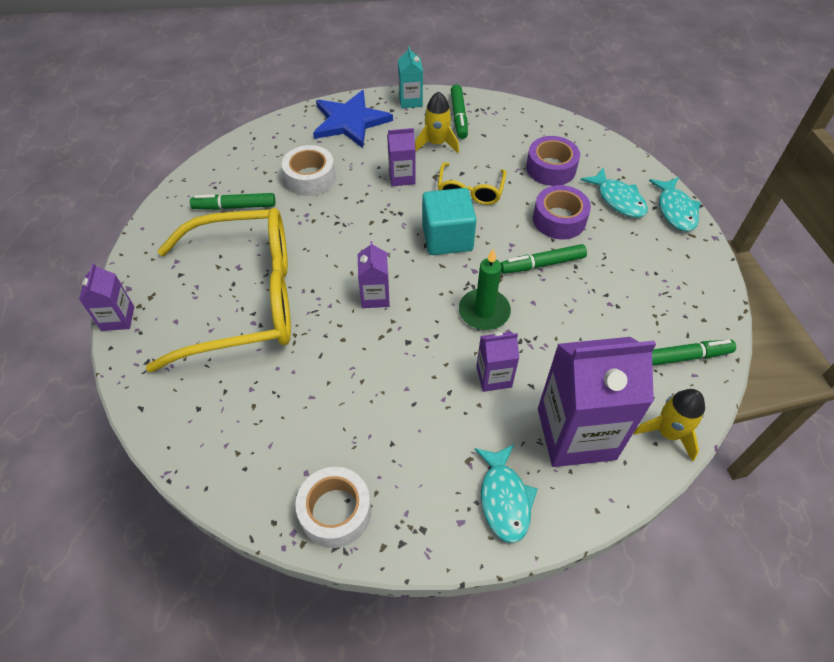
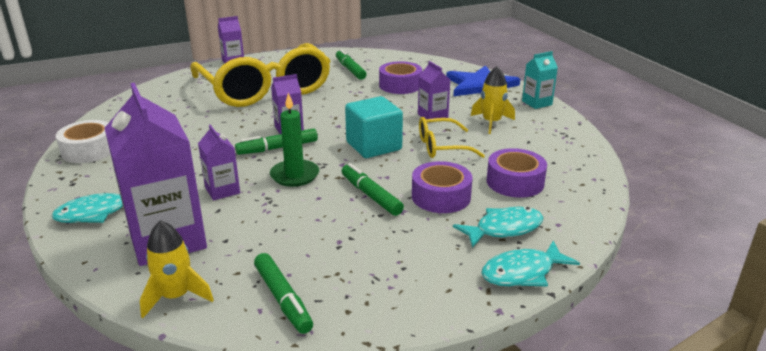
camera: 70 degrees right, 25 degrees down
(310, 178) = (400, 85): white tape -> purple tape
(458, 116) = (541, 126): green marker -> green marker (277, 148)
(618, 199) = (504, 229): turquoise fish -> turquoise fish turned 150 degrees counterclockwise

